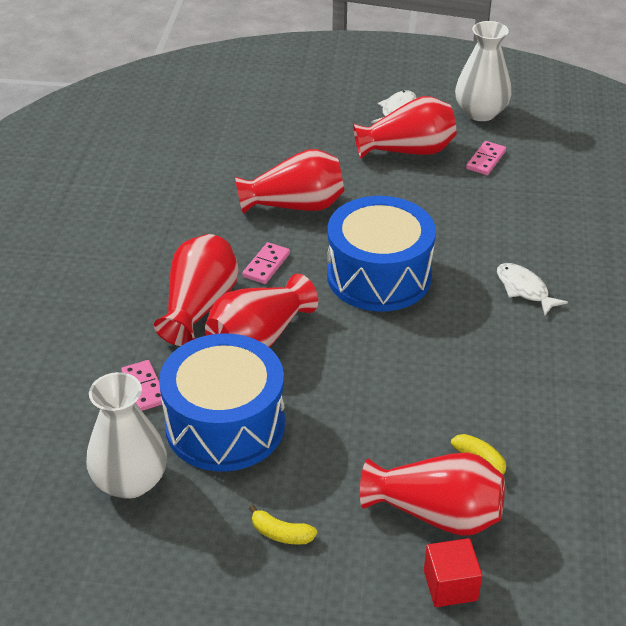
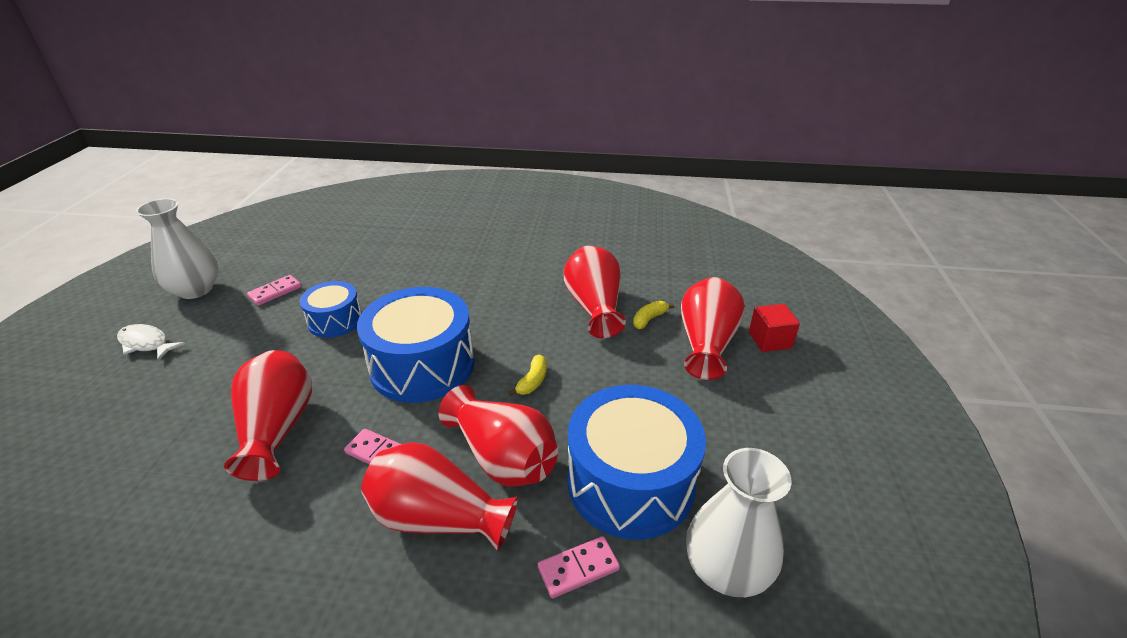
camera: 90 degrees left, 5 degrees down
(281, 534) = (755, 434): yellow banana -> yellow banana (532, 381)
(408, 151) = (227, 339): red vase -> red vase (594, 307)
(443, 208) = (335, 321): none -> blue drum
(485, 160) = (275, 292): pink domino -> pink domino turned 75 degrees counterclockwise
(524, 289) = (461, 285): white fish -> none

